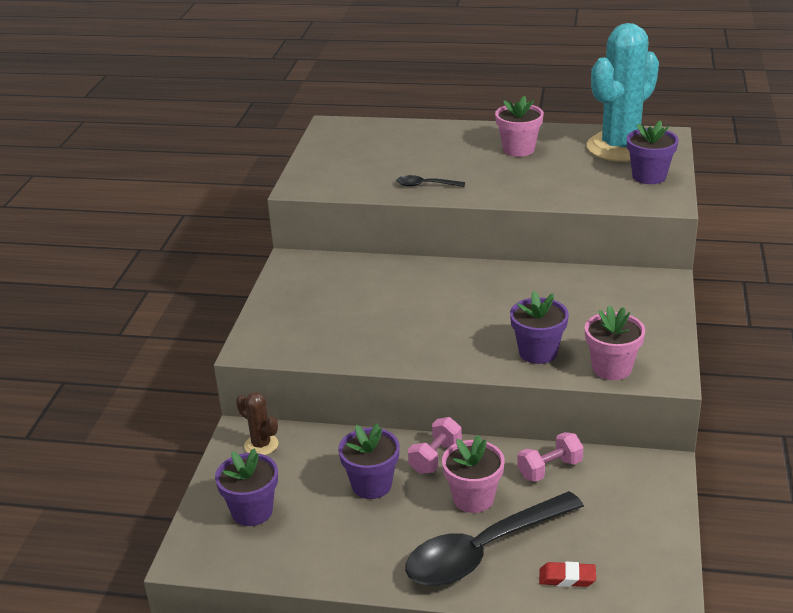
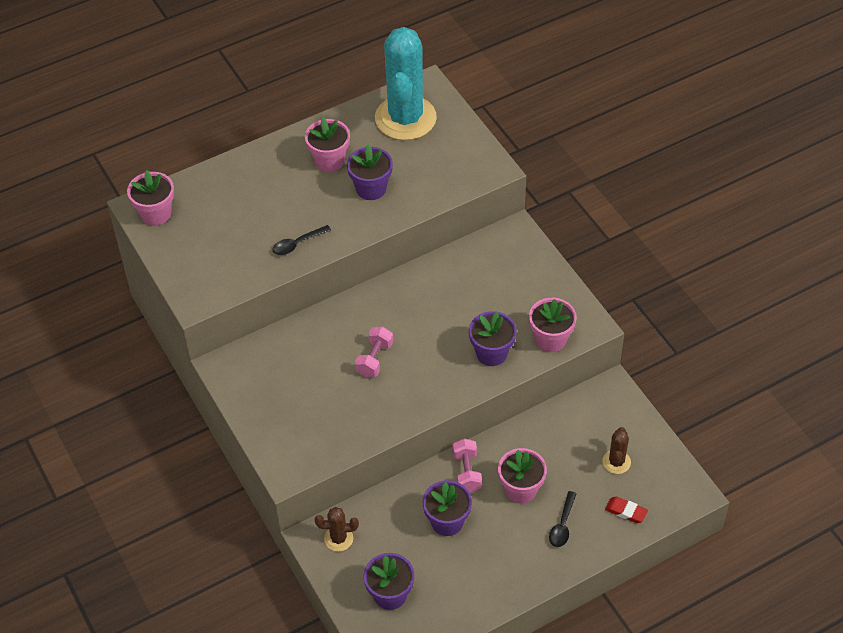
camera: 40 degrees left, 20 degrees up
(339, 132) = (156, 214): none -> pink flower pot
(483, 551) = (562, 525): black spoon -> black spoon, size x0.43
(549, 469) = (546, 435): pink dumbbell -> pink dumbbell (374, 359)
(567, 578) = (626, 511): red eraser -> red eraser turned 60 degrees clockwise
(602, 529) = (616, 462): none -> brown cactus
(649, 176) = (456, 144): purple flower pot -> purple flower pot (371, 188)

